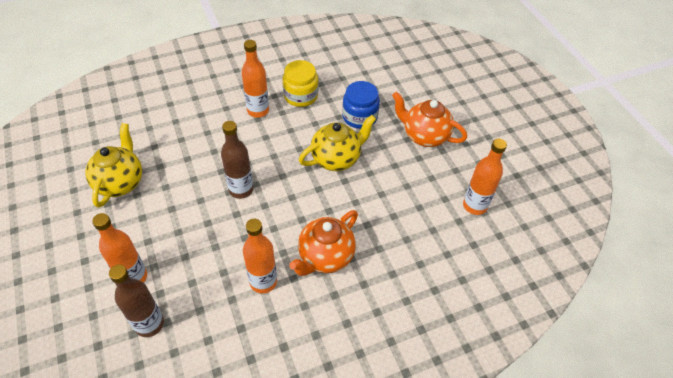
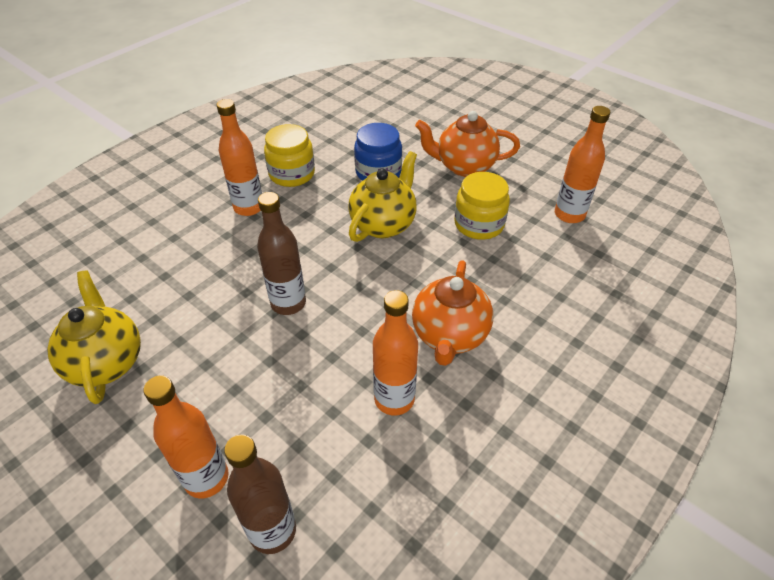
camera: 25 degrees left, 5 degrees down
(402, 186) = (479, 224): none -> yellow jar

